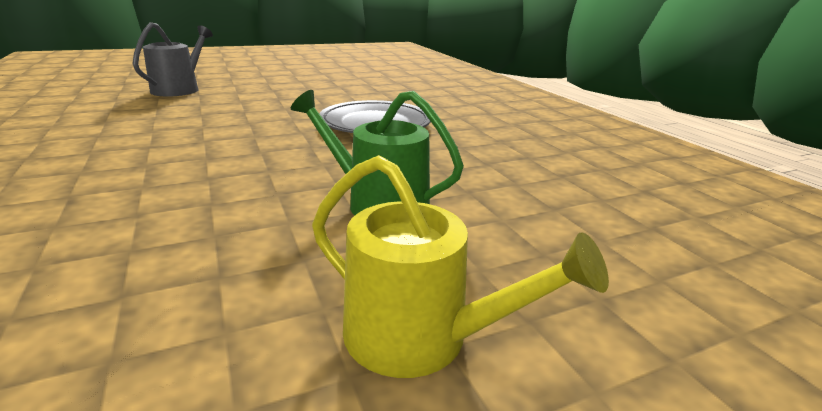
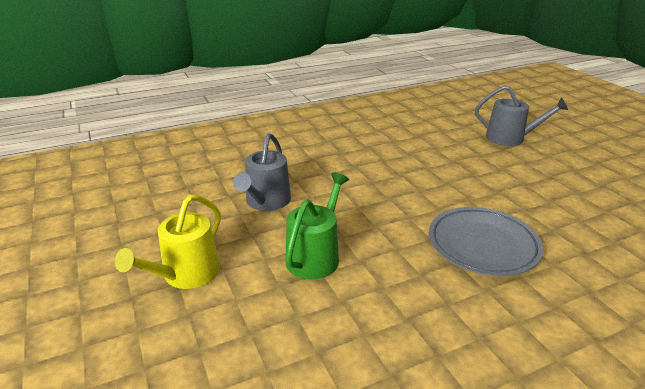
camera: 90 degrees right, 5 degrees up
(193, 245) = (266, 202): none -> grey watering can

